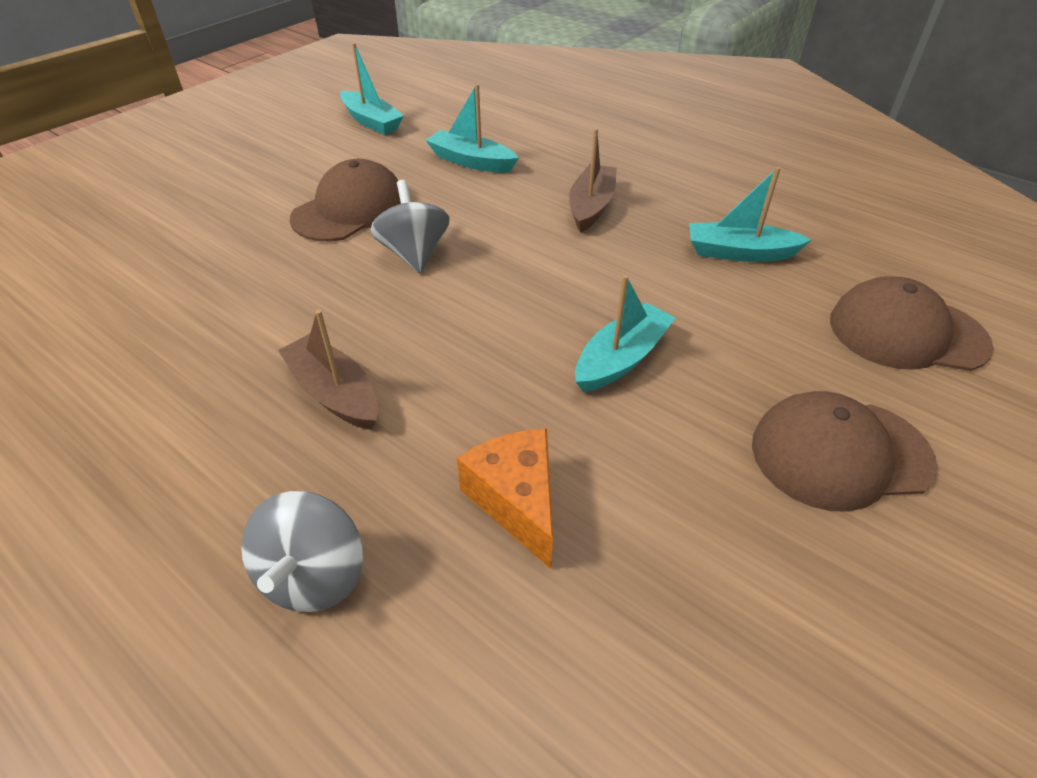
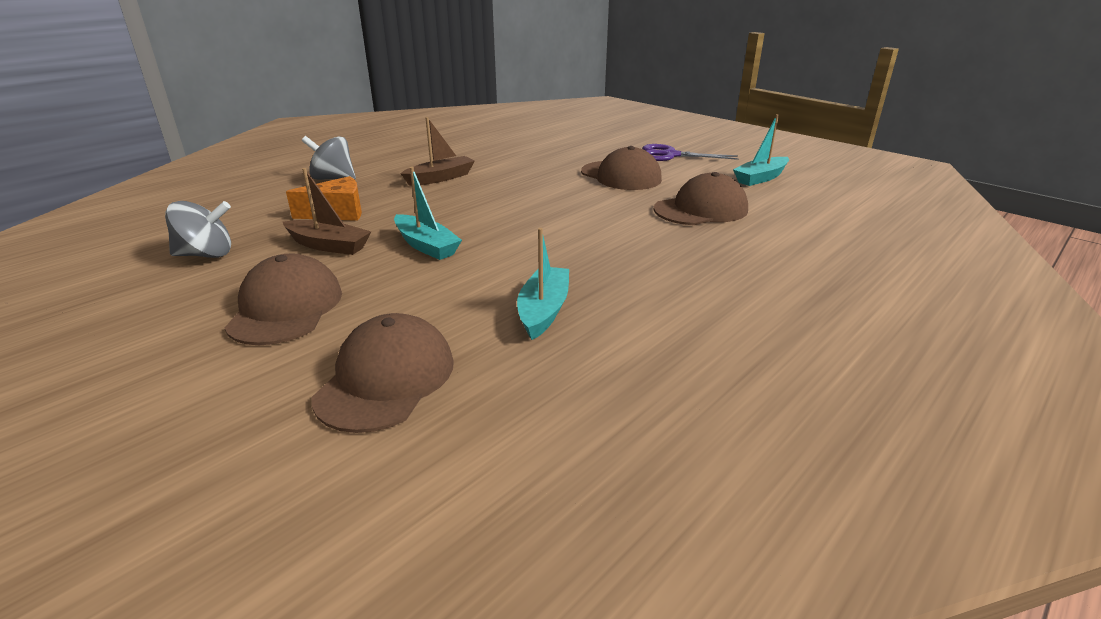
camera: 95 degrees right, 15 degrees down
(267, 171) = (670, 155): none -> purple scissors
(414, 254) = (564, 192): grey spinning top -> grey spinning top (206, 254)
(471, 161) = (701, 209): turquoise boat -> brown cap
(591, 206) = (629, 250): brown boat -> brown boat (328, 246)

